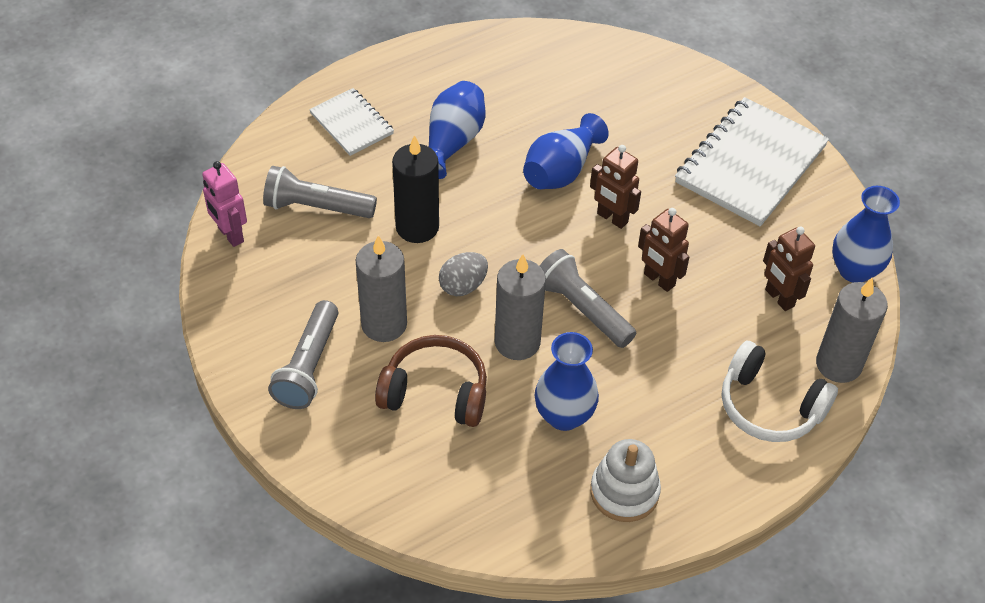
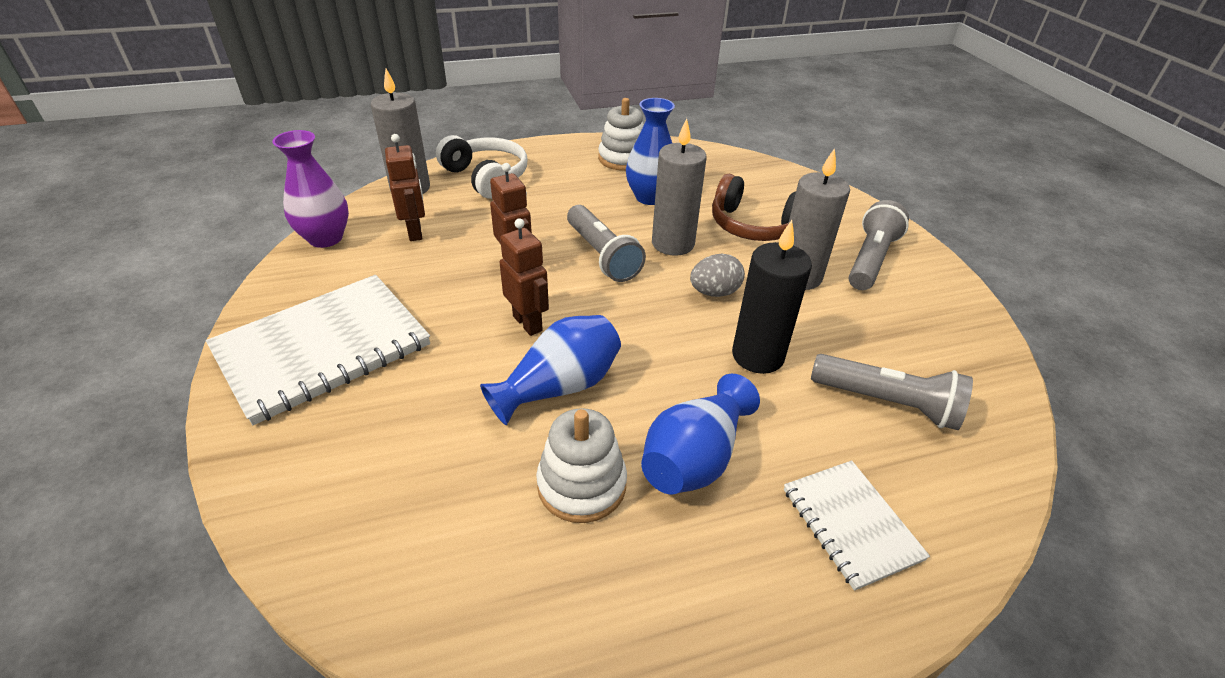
camera: 165 degrees left, 10 degrees down
(230, 235) = (993, 390): pink robot -> none
(519, 113) = (581, 485): none -> white stacking toy
(854, 270) = (325, 238): blue vase -> purple vase

